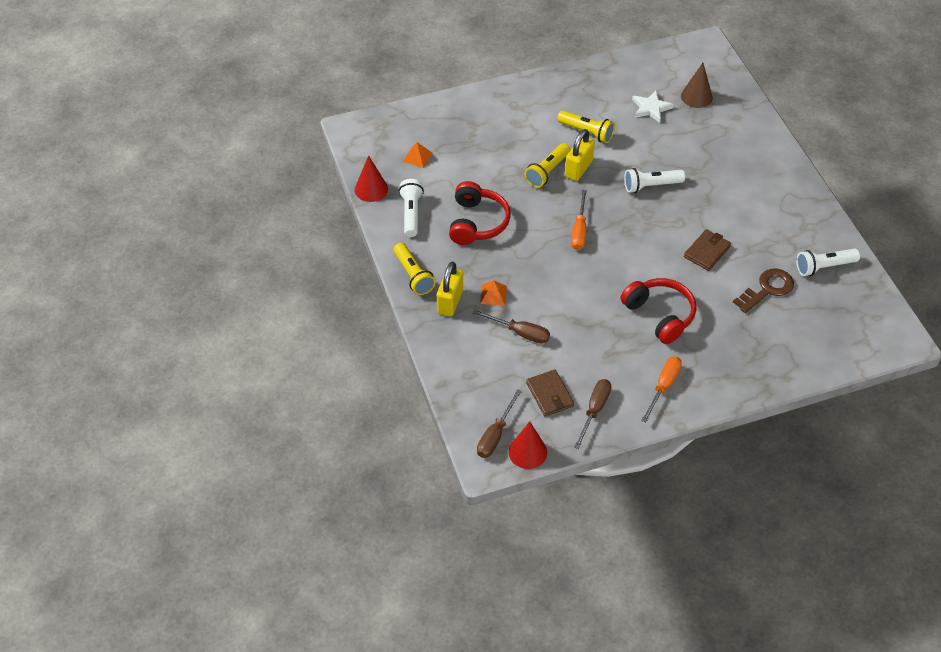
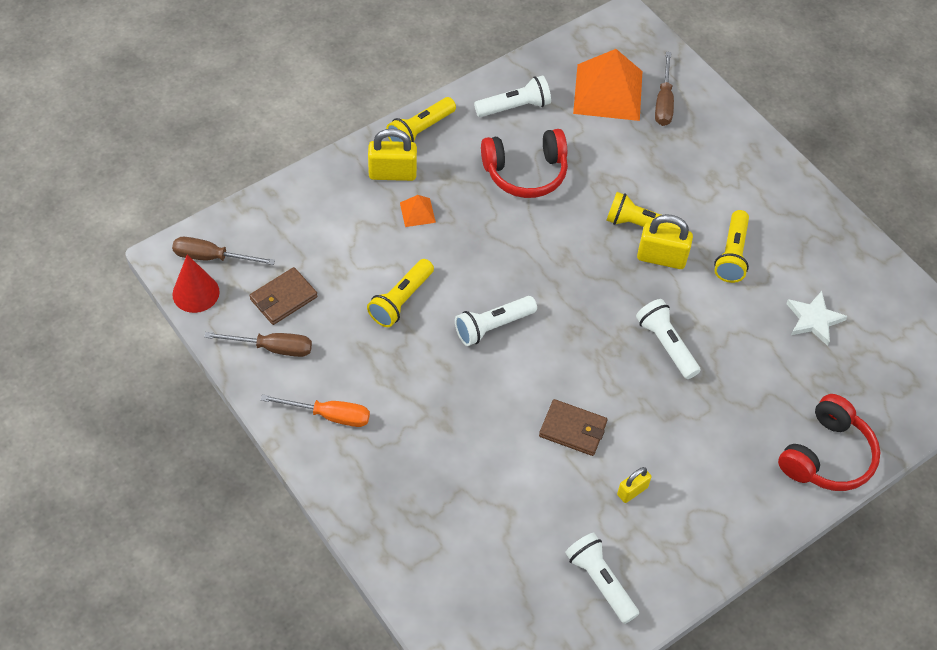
camera: 70 degrees right, 5 degrees up
(371, 189) = (537, 62): red cone -> none
(417, 157) = (608, 92): orange pyramid -> orange pyramid, size x2.27
(520, 333) = (367, 250): brown screwdriver -> brown screwdriver (663, 102)
(572, 322) = (401, 300): none -> yellow flashlight
(579, 231) = (553, 279): orange screwdriver -> none
(610, 274) = (493, 326): none -> white flashlight
(660, 315) = (444, 392): red headphones -> red headphones (827, 456)
(696, 96) = (865, 371): brown cone -> none
(760, 233) = (632, 491): none -> yellow padlock
(767, 289) = (532, 513): brown key -> none

